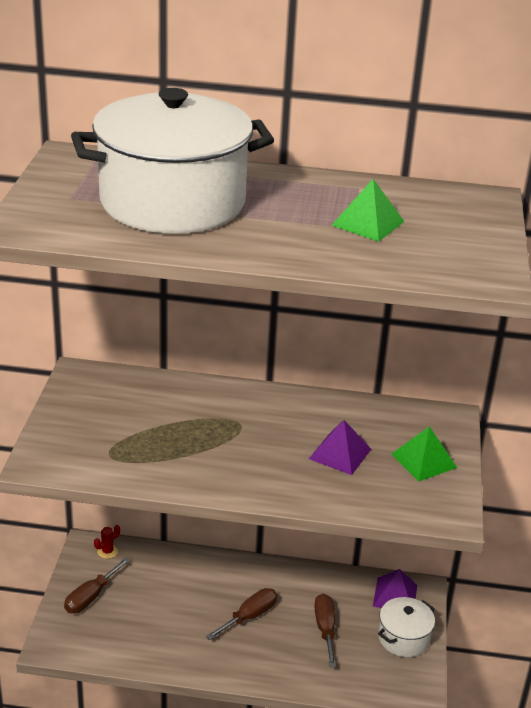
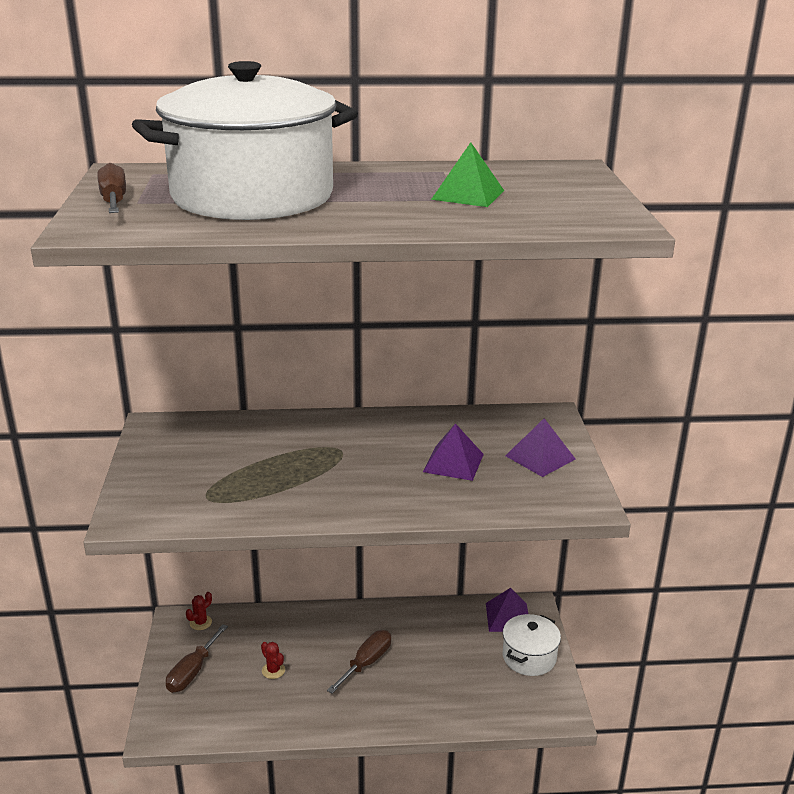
camera: 10 degrees left, 5 degrees down
(163, 608) = (273, 670): none -> red cactus
(325, 629) = (448, 662): brown screwdriver -> brown screwdriver (114, 201)
(424, 460) = (540, 457): green pyramid -> purple pyramid

